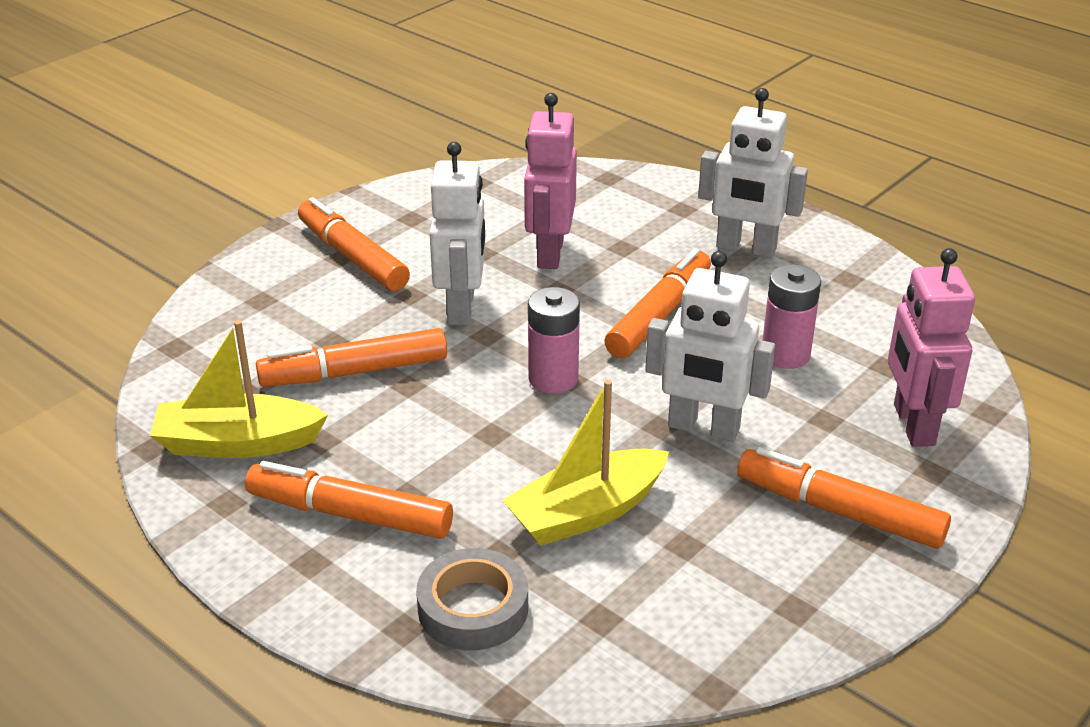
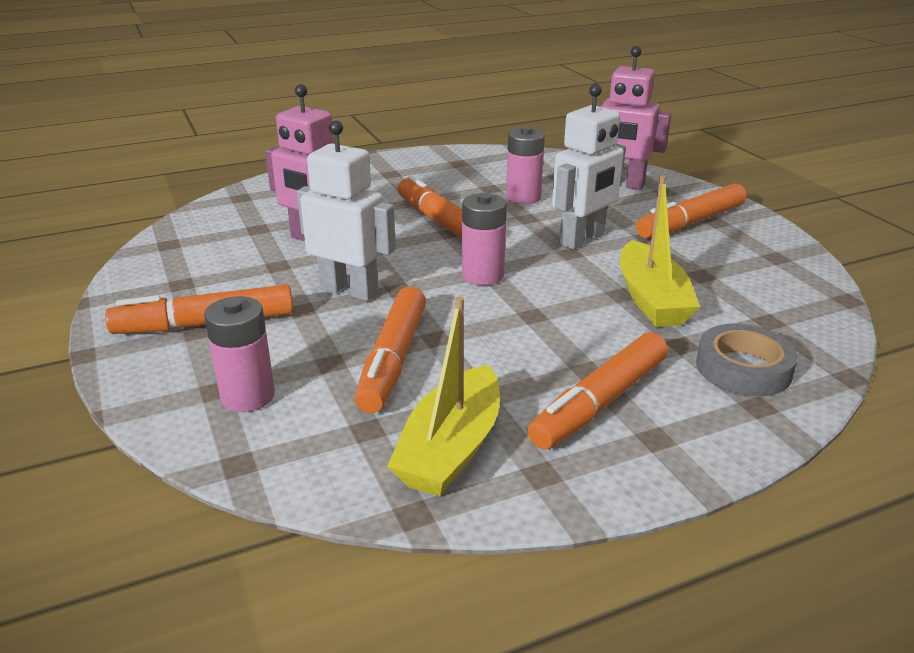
camera: 65 degrees left, 5 degrees down
(259, 318) = (247, 396): none -> pink battery
(746, 248) = (392, 179): white robot -> none

